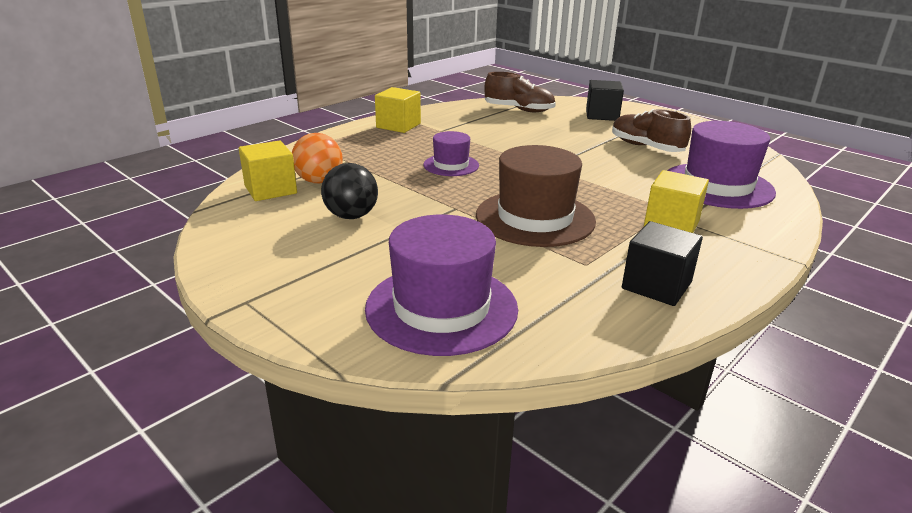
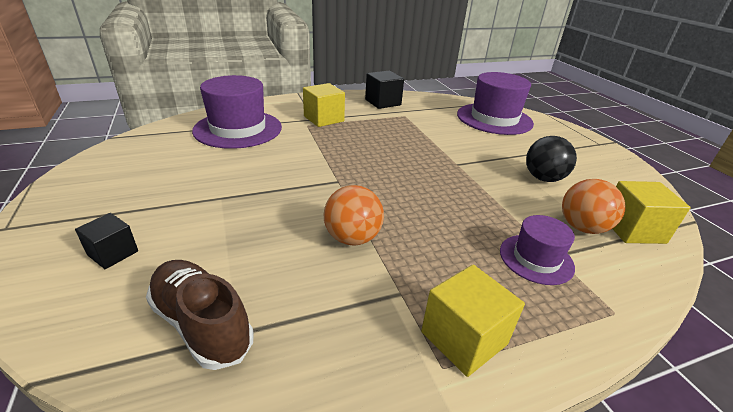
camera: 155 degrees left, 5 degrees up
(451, 165) = (431, 211): purple hat -> purple hat (536, 259)
(490, 142) = (352, 238): none -> orange ball
(535, 218) = (404, 142): brown hat -> none
(602, 115) = (113, 253): black cube -> black cube, size x0.64
(646, 147) = (200, 176): brown shoe -> none

